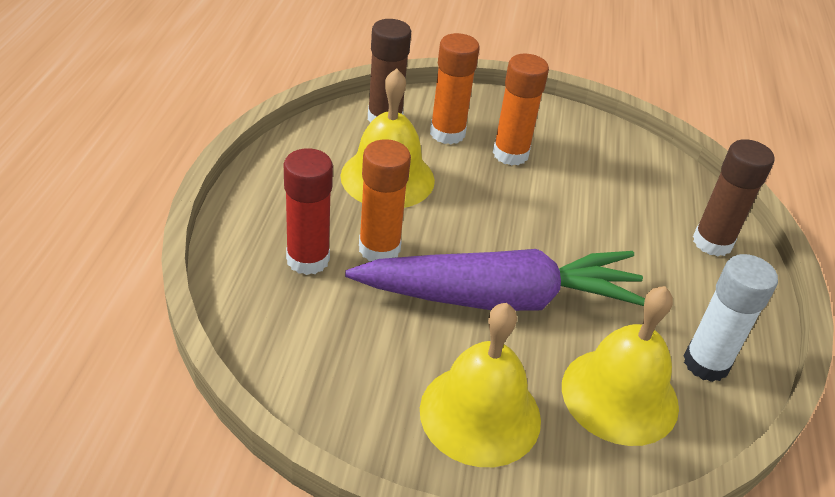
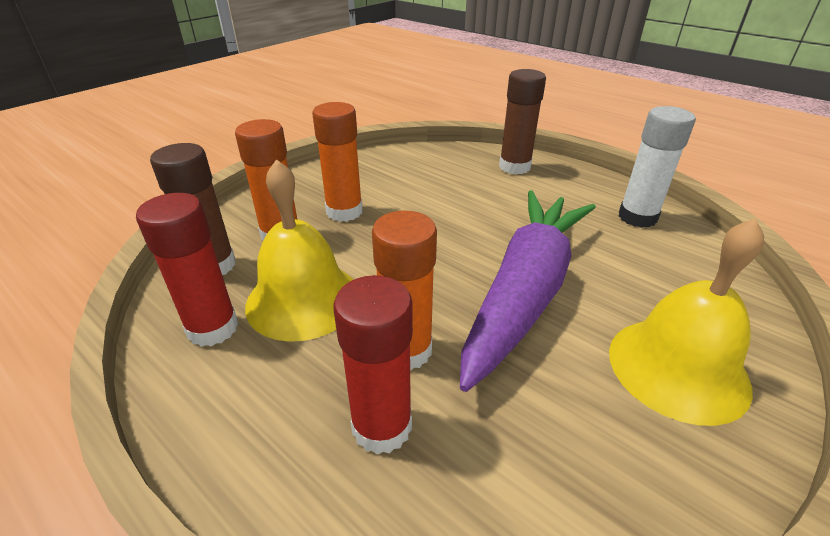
camera: 55 degrees left, 5 degrees down
(329, 149) = (212, 328): none -> red glue stick
(619, 395) = (665, 271): yellow bell -> none

